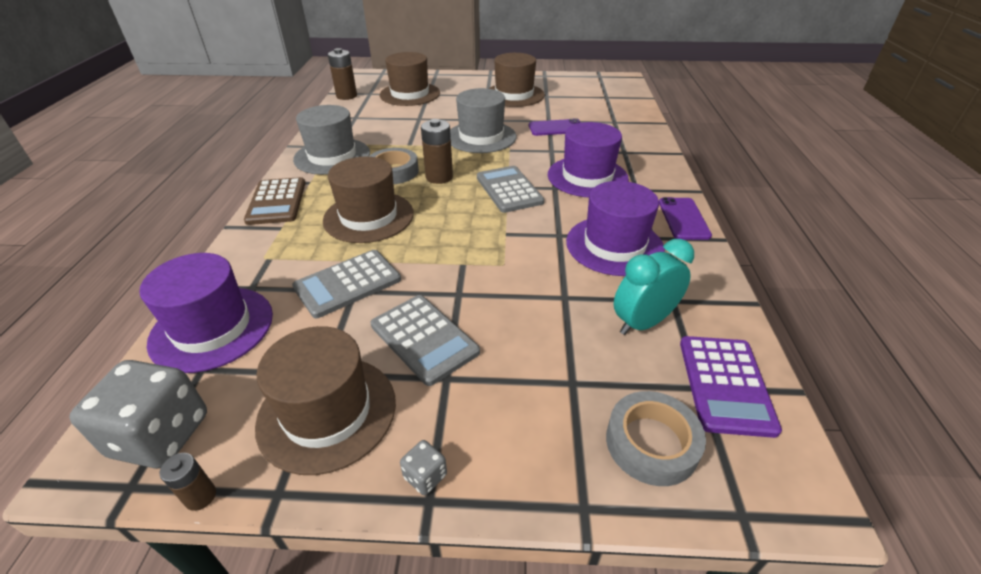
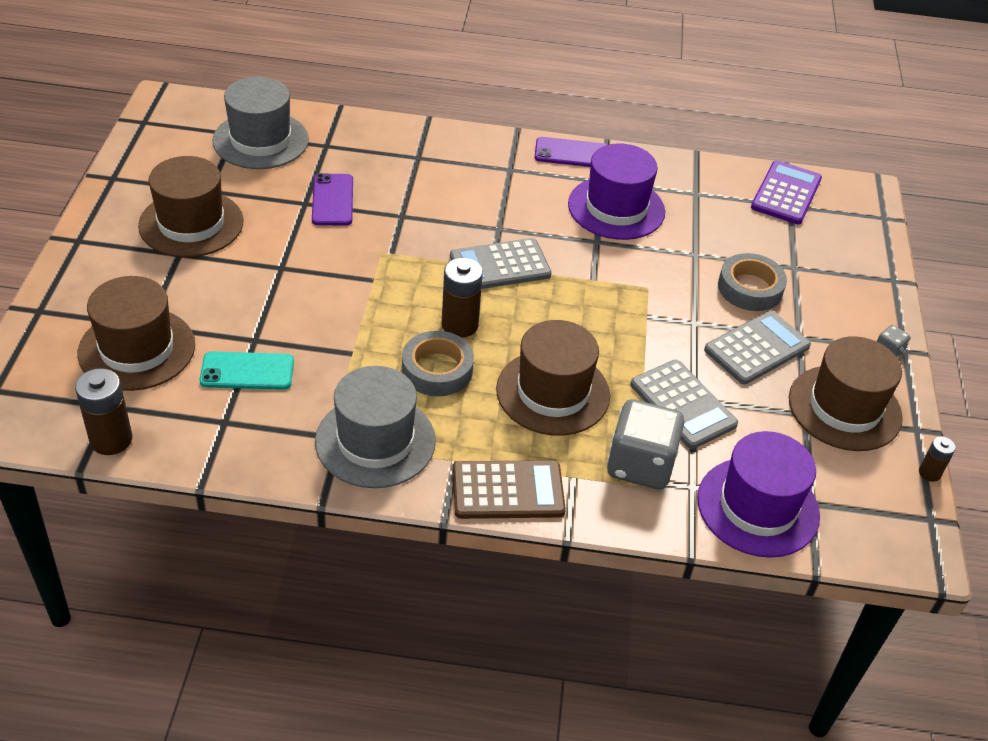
camera: 90 degrees left, 5 degrees up
(161, 435) = (885, 512): grey dice -> grey dice (640, 465)
(393, 119) = (247, 371): none -> turquoise phone
(481, 137) = (344, 275): grey hat -> grey hat (260, 140)
(587, 177) = (476, 199): purple hat -> none
(643, 322) = (725, 216): turquoise clock -> none
(651, 443) = (841, 240): grey tape -> grey tape (750, 288)
(725, 384) = (786, 193): purple calculator -> purple calculator turned 75 degrees counterclockwise

